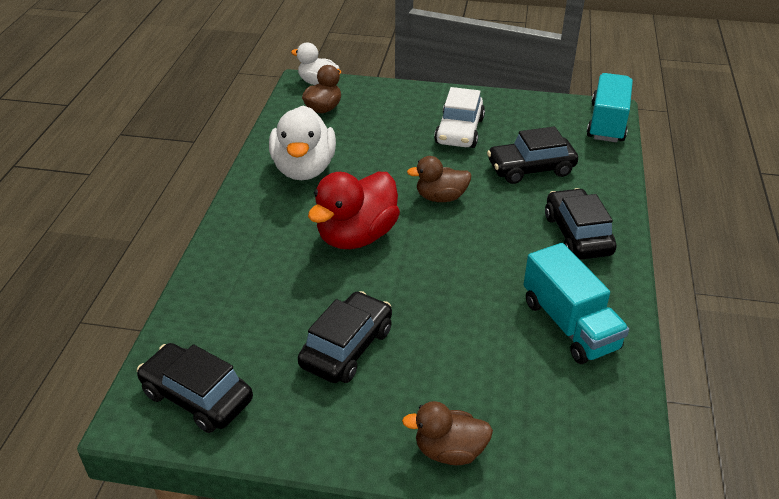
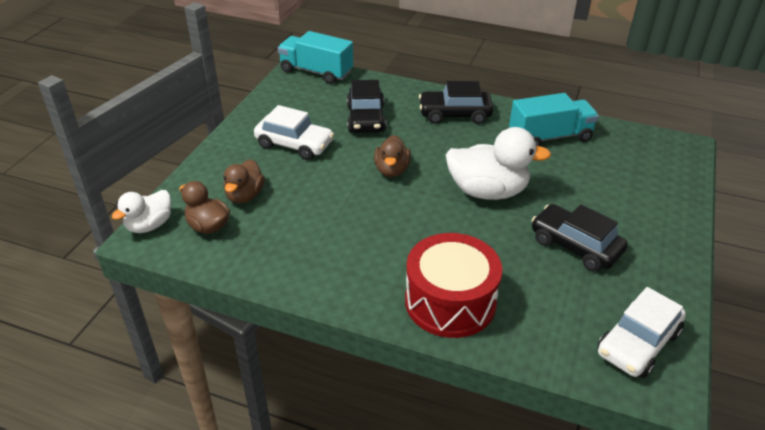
camera: 80 degrees left, 0 degrees up
(197, 396) = (637, 343): black car -> white car
(247, 254) = (450, 302): none -> red drum
(304, 169) = (318, 250): white duck -> white duck (487, 191)
(357, 236) = (435, 225): red duck -> none
(449, 451) = (670, 208): brown duck -> brown duck (245, 196)

